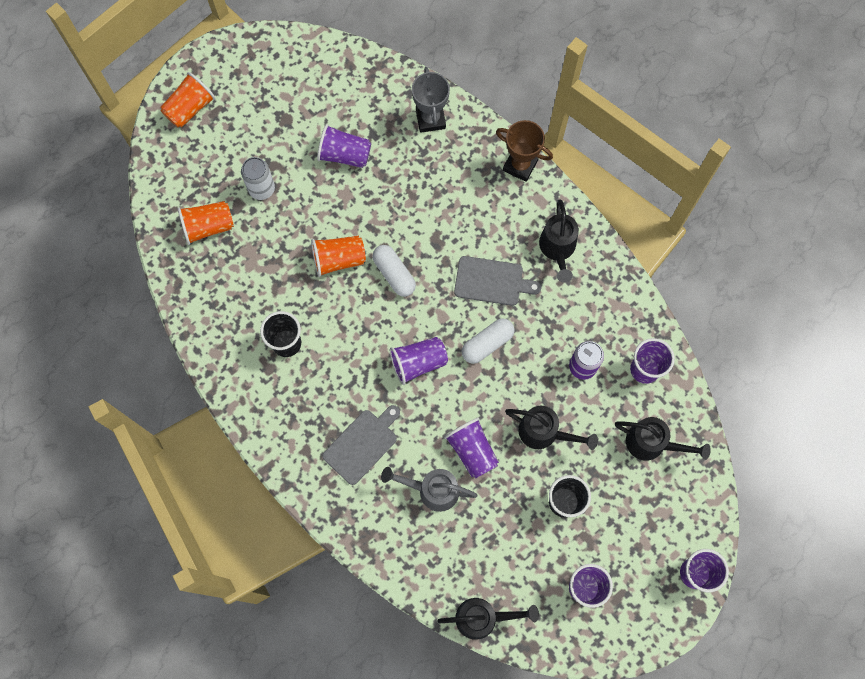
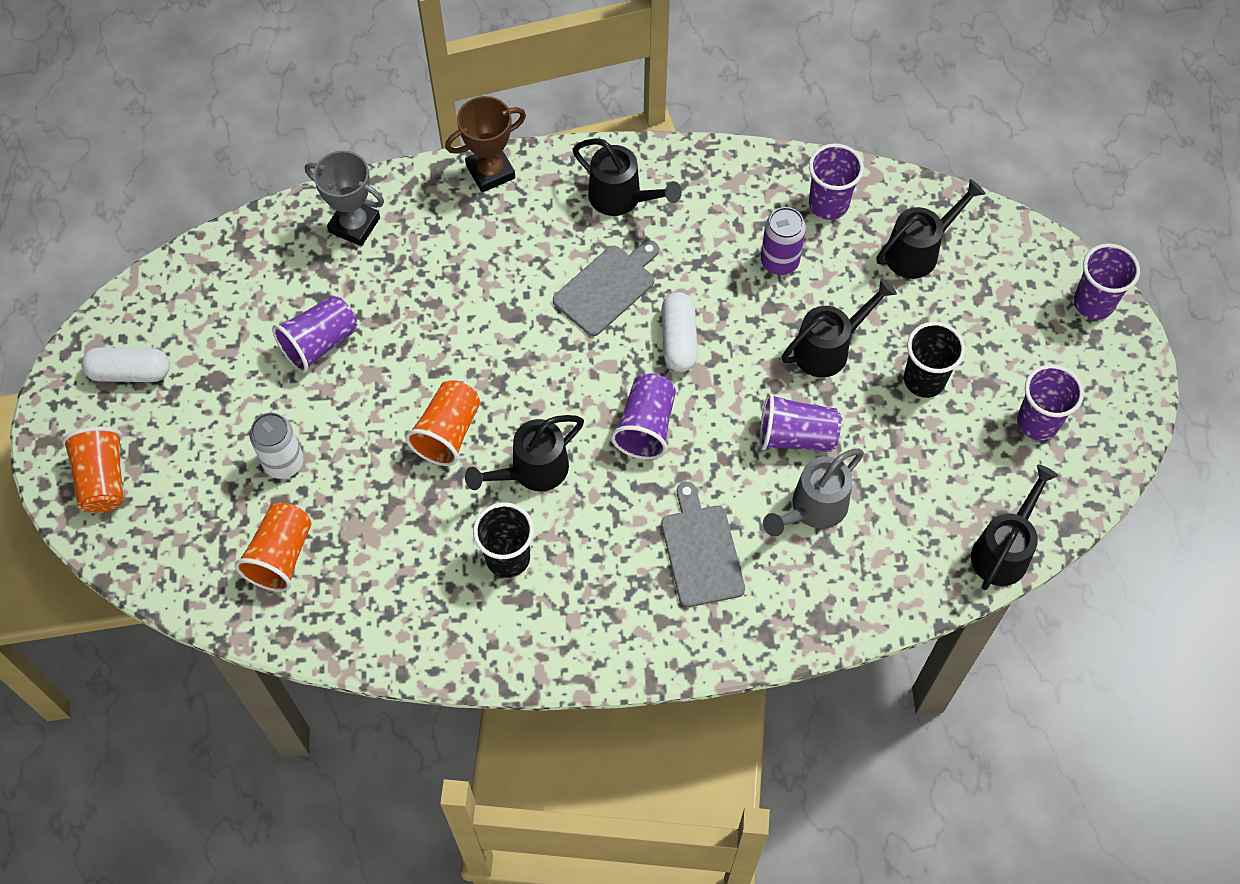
camera: 55 degrees left, 10 degrees down
(347, 320) = (532, 470): none -> black watering can
(394, 274) = (515, 383): white capsule -> white capsule (130, 372)

